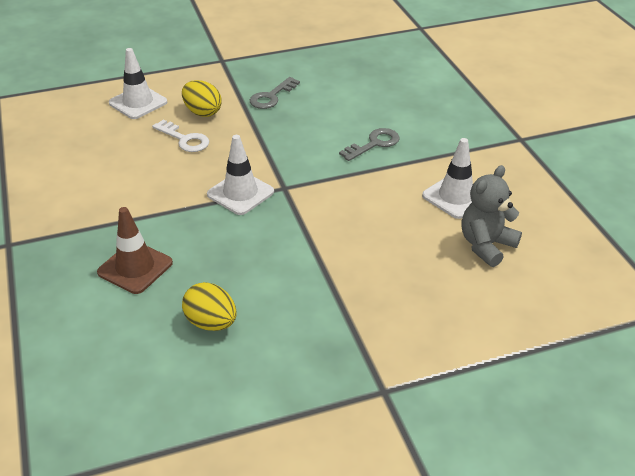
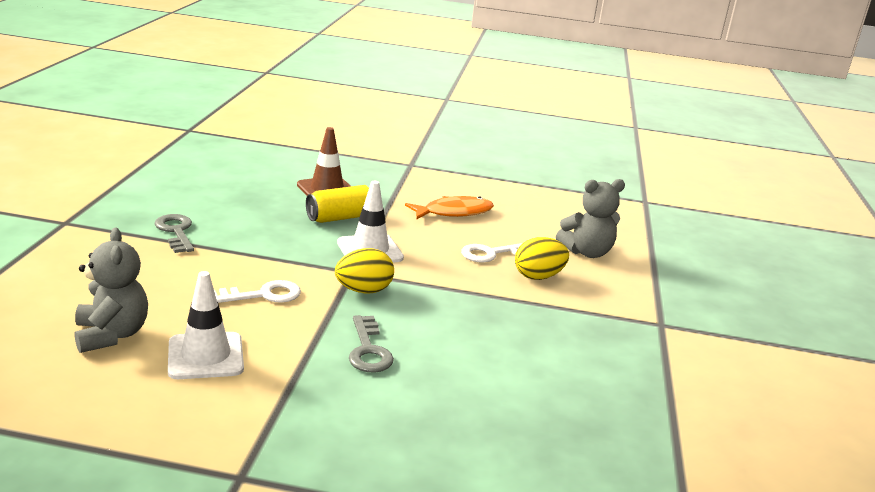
camera: 115 degrees right, 15 degrees down
(118, 179) = (454, 212): none -> orange fish
(138, 102) = (587, 252): white traffic cone -> grey teddy bear
(193, 232) = (340, 218): none -> yellow can
(211, 323) = (229, 195): yellow egg -> yellow egg (363, 290)
(271, 96) = (540, 325): grey key -> grey key (176, 231)
(363, 210) = (263, 295): none -> white key

